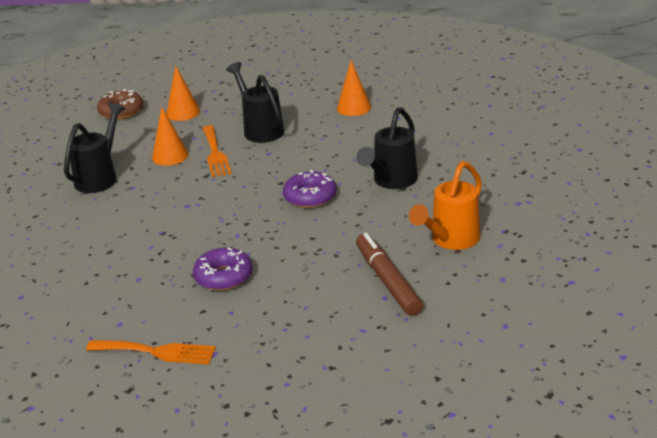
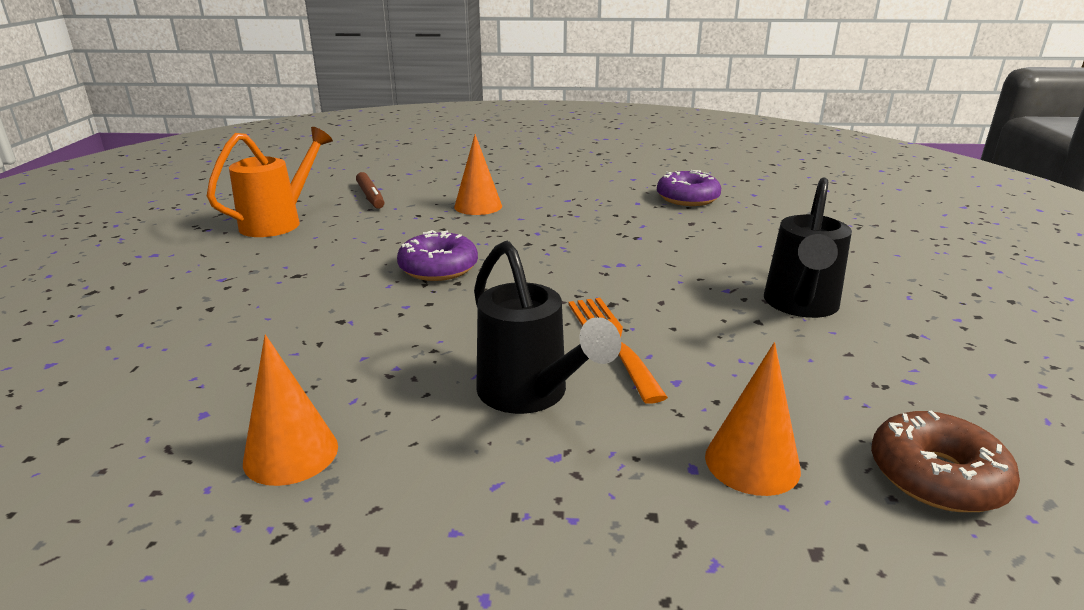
camera: 175 degrees right, 5 degrees down
(157, 352) = (587, 166): orange fork -> none
(170, 156) = (700, 340): orange cone -> orange cone (478, 206)
(223, 277) = (543, 202): purple donut -> purple donut (687, 198)
(388, 281) = (370, 196): brown marker -> brown marker, size x0.65
(391, 182) = (307, 284): black watering can -> none

